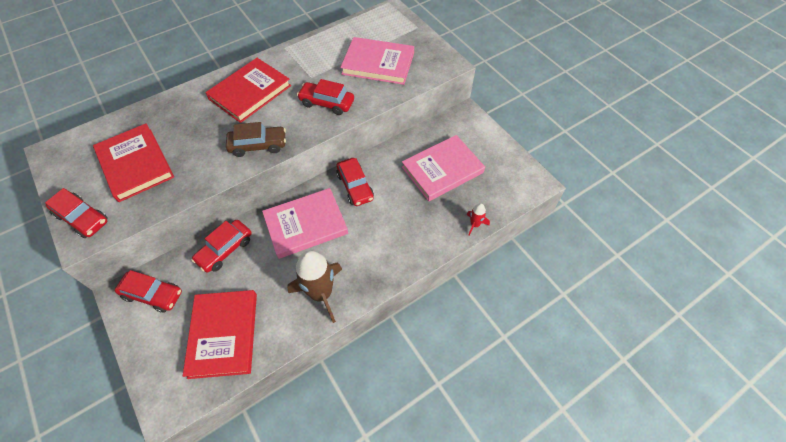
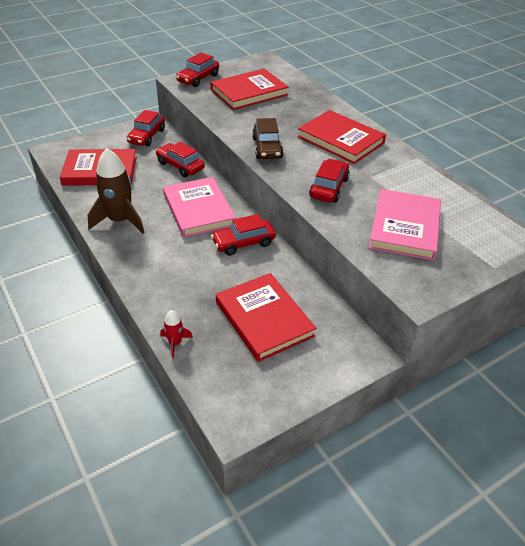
camera: 90 degrees right, 15 degrees down
(442, 170) = (264, 319): pink book -> red book

